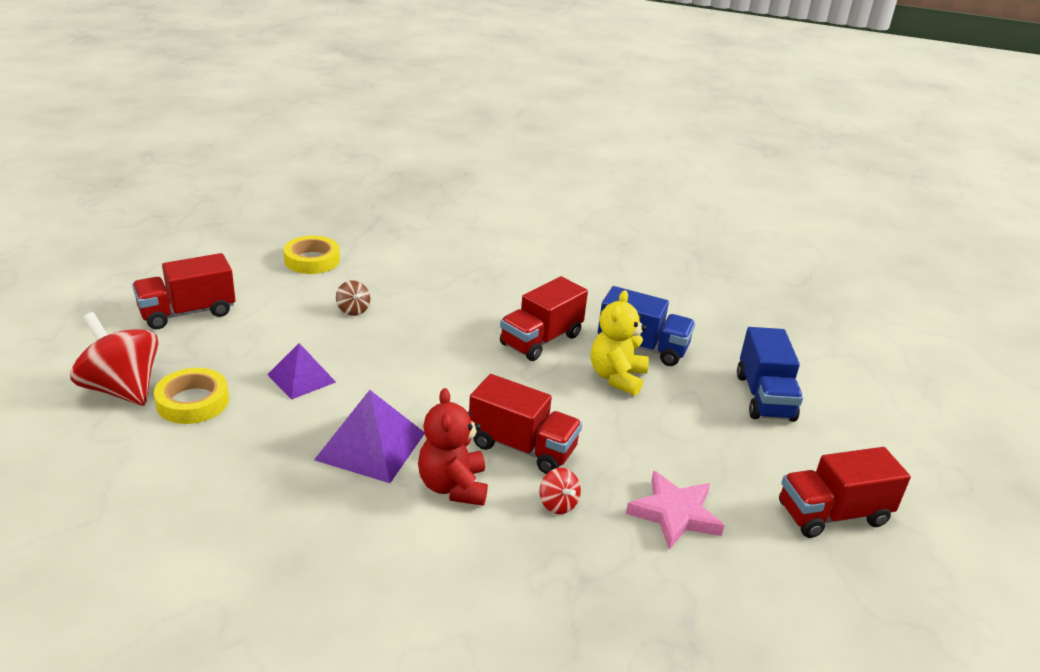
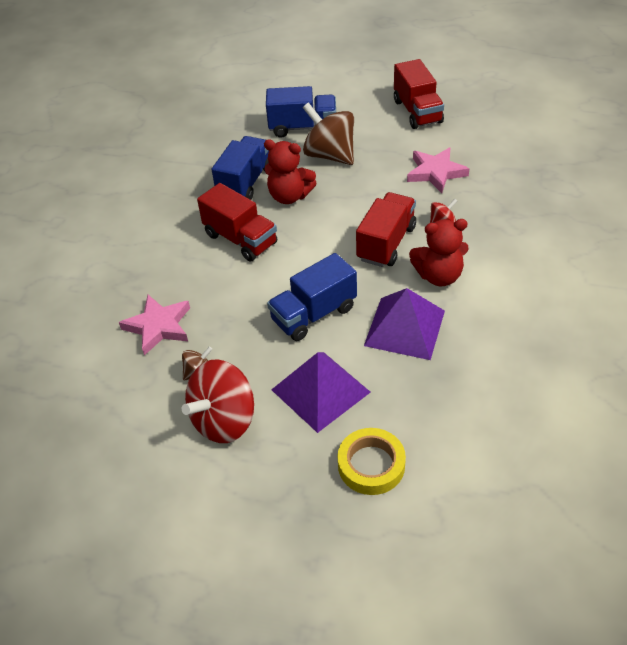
camera: 85 degrees left, 15 degrees up
(122, 389) = (362, 532): red spinning top -> red spinning top (224, 420)
(187, 313) = (213, 518): red truck -> none
(301, 378) = (320, 390): purple pyramid -> purple pyramid, size x1.51
(312, 260) = (92, 428): yellow tape -> none
(411, 381) = (314, 314): none -> blue truck
(420, 290) = (158, 326): none -> pink star
(617, 377) = (289, 196): yellow teddy bear -> red teddy bear
(705, 416) = (330, 155): none -> brown spinning top

